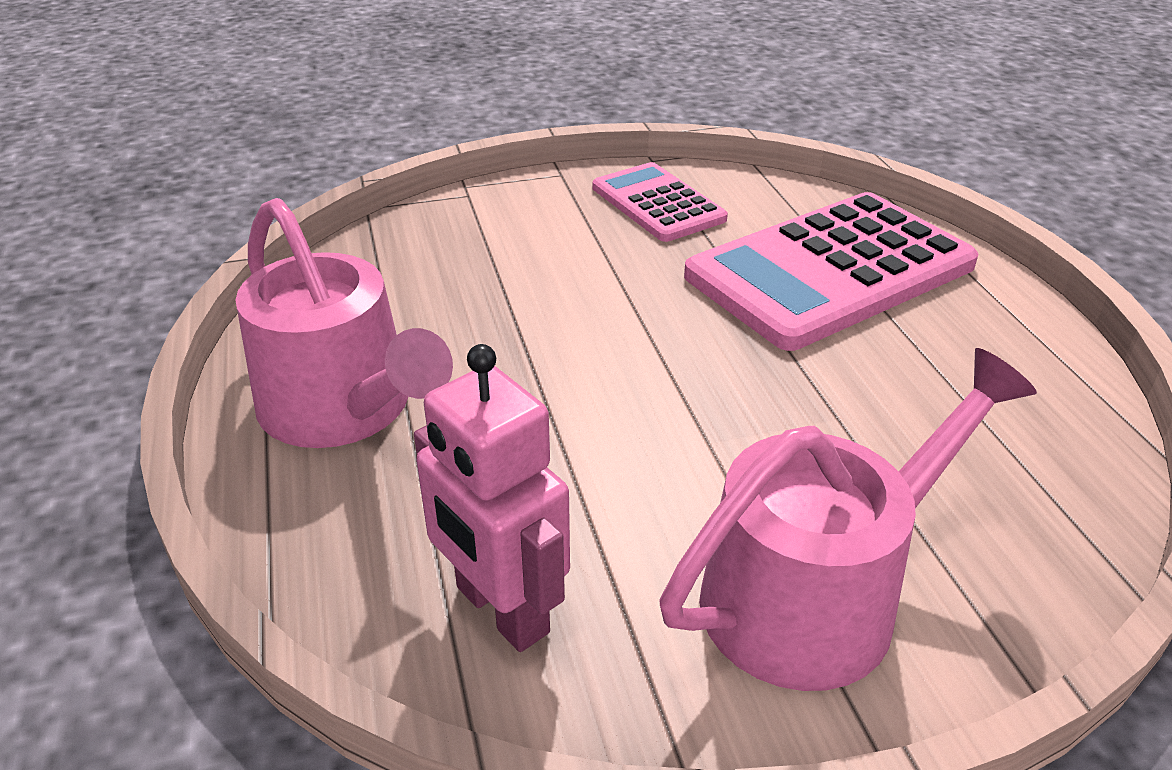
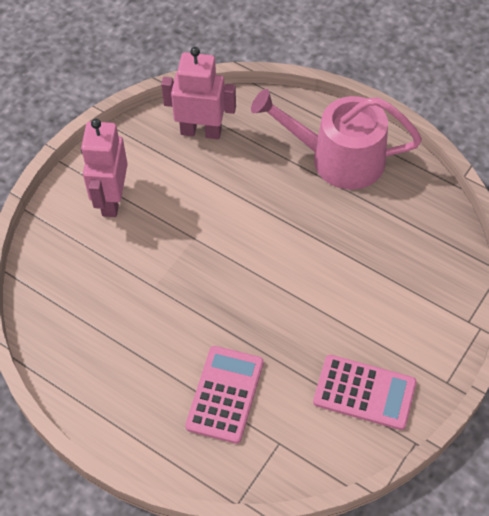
camera: 140 degrees right, 20 degrees up
(816, 595) = (111, 200): pink watering can -> pink robot
(830, 271) = (225, 394): pink calculator -> pink calculator, size x0.56

